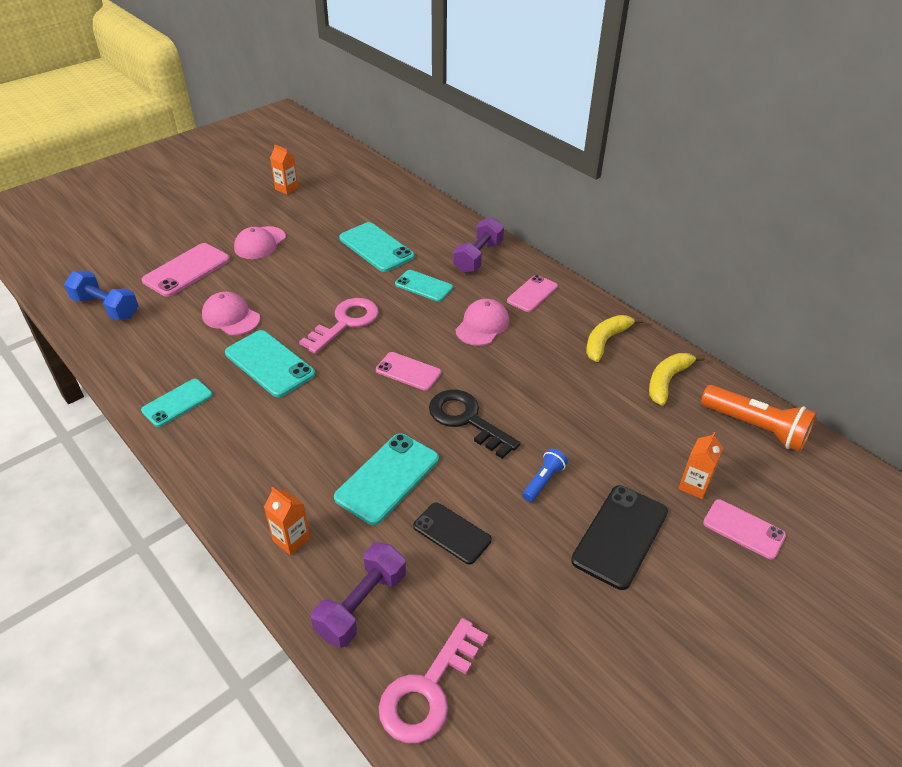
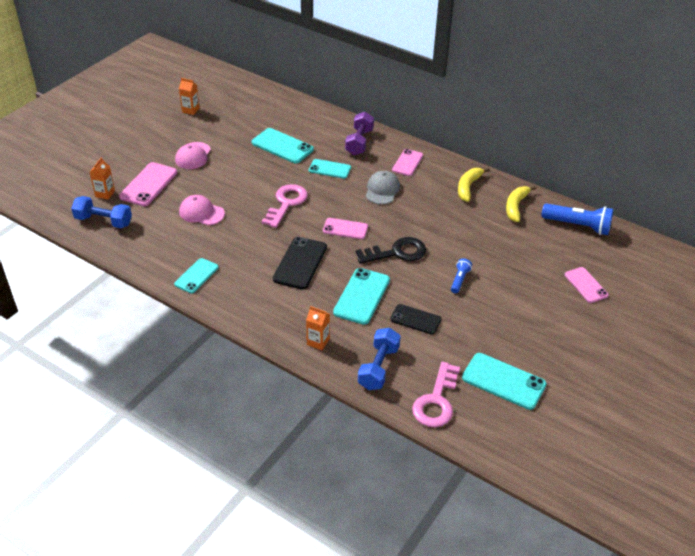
camera: 15 degrees left, 0 degrees up
(269, 363) = (247, 239): turquoise phone -> turquoise phone (503, 381)
(361, 605) = (378, 367): purple dumbbell -> blue dumbbell
(466, 420) = (397, 252): black key -> black key turned 135 degrees clockwise
(482, 325) = (382, 190): pink cap -> grey cap
(620, 536) = (516, 302): black phone -> black phone (300, 263)
(694, 485) = (550, 266): orange carton -> orange carton (105, 194)
(743, 529) = (586, 285): pink phone -> pink phone turned 45 degrees clockwise
(756, 428) = (578, 226): orange flashlight -> blue flashlight

